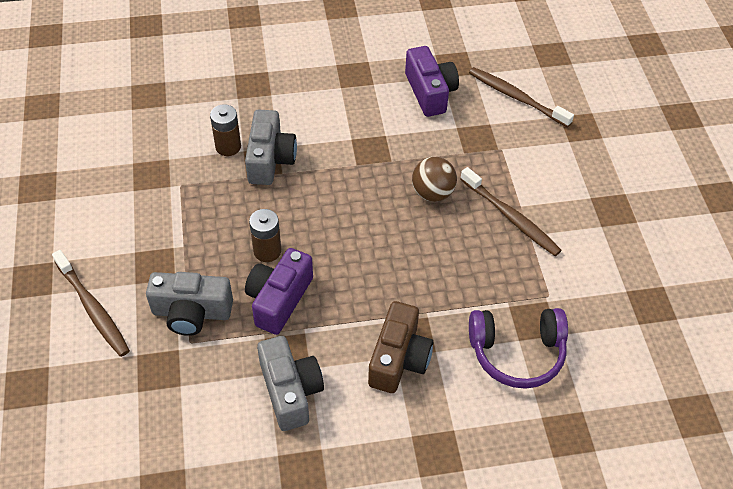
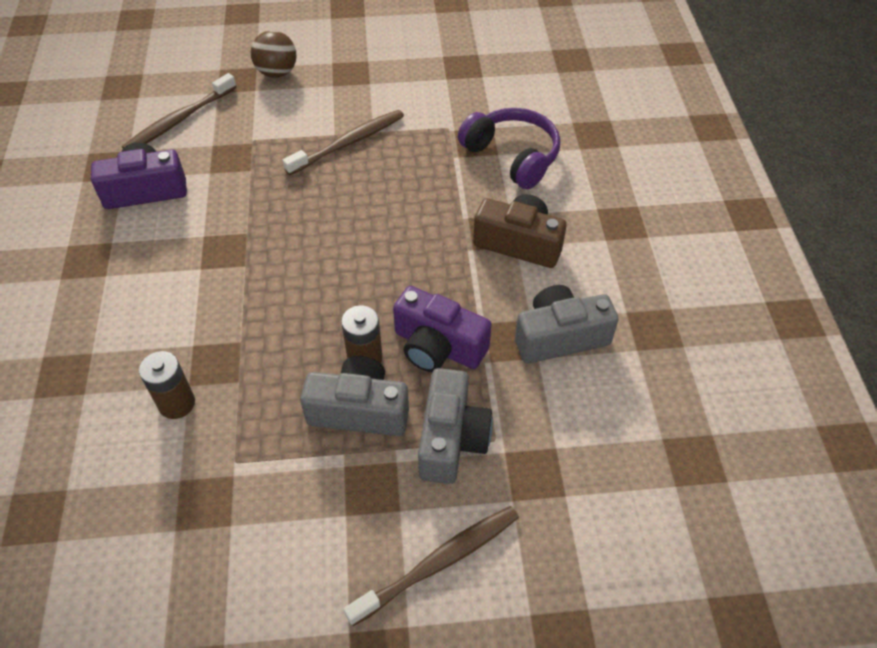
camera: 85 degrees left, 0 degrees up
(270, 159) = (213, 354): grey camera -> grey camera (359, 410)
(432, 193) = (303, 200): brown ball -> brown ball (277, 73)
(517, 352) = (512, 156): purple headphones -> purple headphones turned 45 degrees counterclockwise

